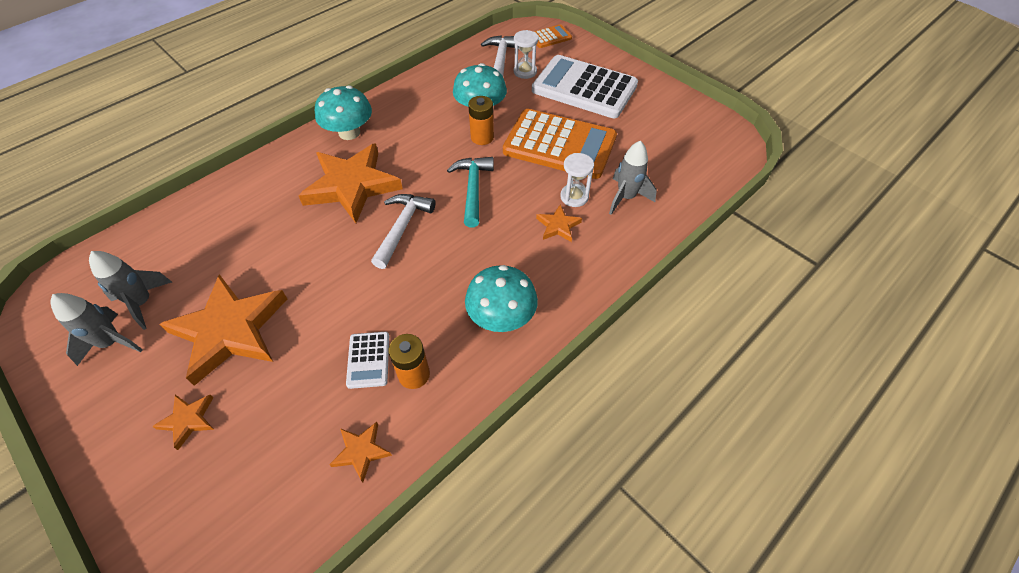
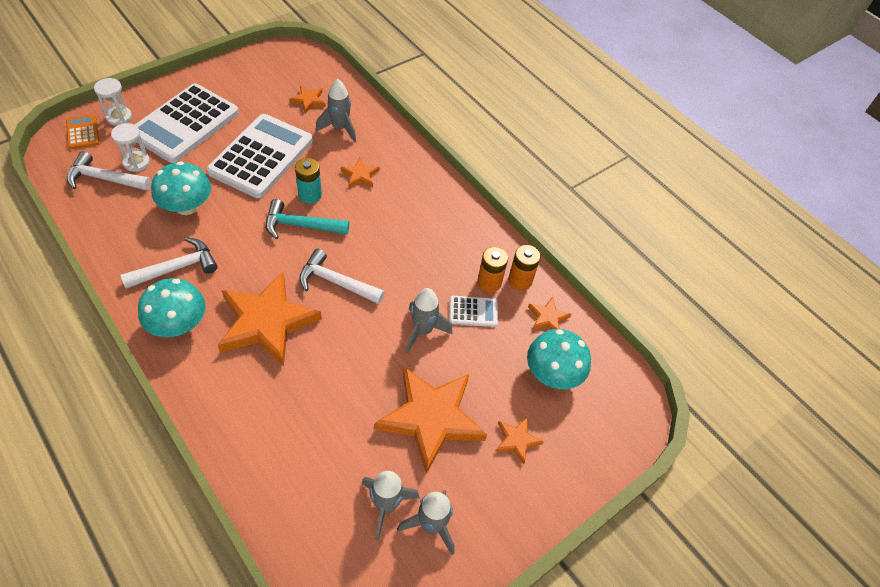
camera: 90 degrees left, 0 degrees up
(341, 311) = (423, 331): none -> grey rocket
(409, 119) = (176, 268): none -> white hammer
(482, 137) = (230, 210): orange battery -> orange battery (520, 280)
(501, 317) = (444, 224): turquoise mushroom -> turquoise mushroom (552, 373)
(516, 189) = (310, 195): none -> turquoise battery
(560, 145) = (261, 156): orange calculator -> white calculator
(574, 197) = (330, 159): white hourglass -> white hourglass (119, 117)
(659, 165) = (308, 101): none -> orange star

